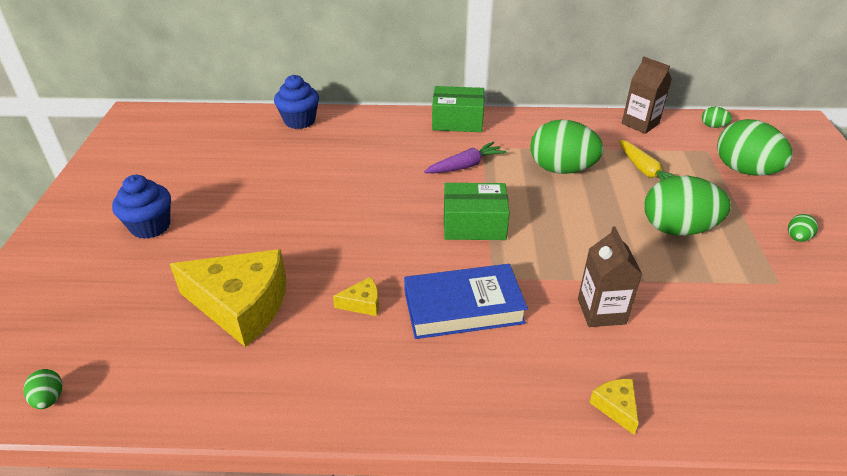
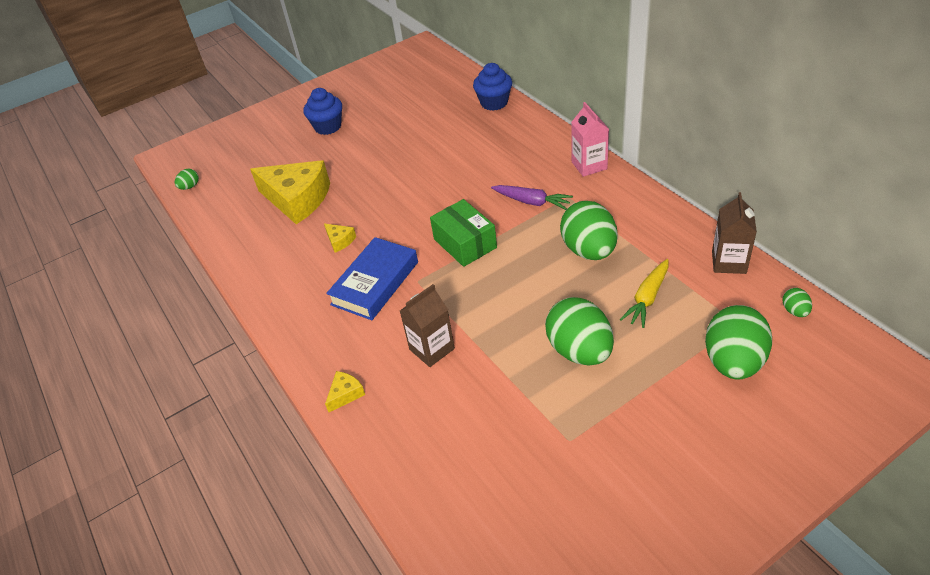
camera: 60 degrees right, 5 degrees up
(241, 305) = (297, 199): yellow cheese -> yellow cheese turned 45 degrees counterclockwise
(457, 121) = (589, 165): green box -> pink carton
(463, 307) = (375, 283): blue book -> blue book turned 75 degrees clockwise
(797, 238) = (654, 434): green egg -> none

